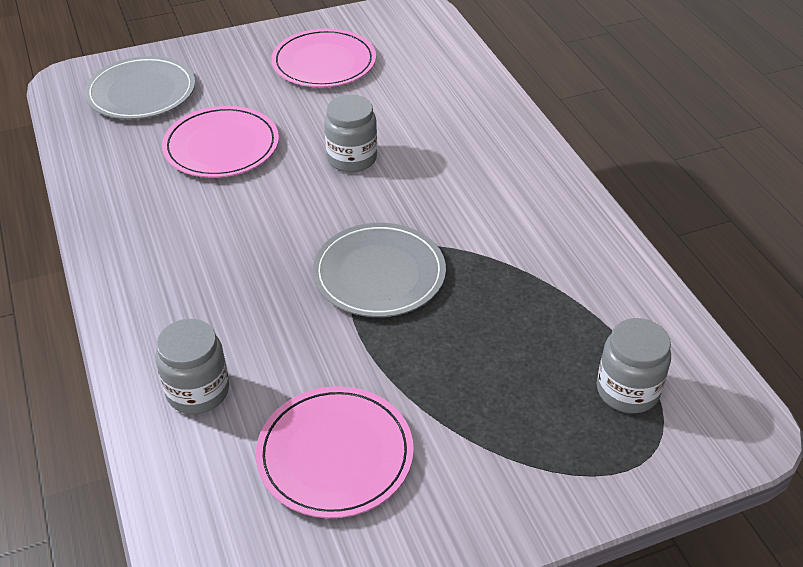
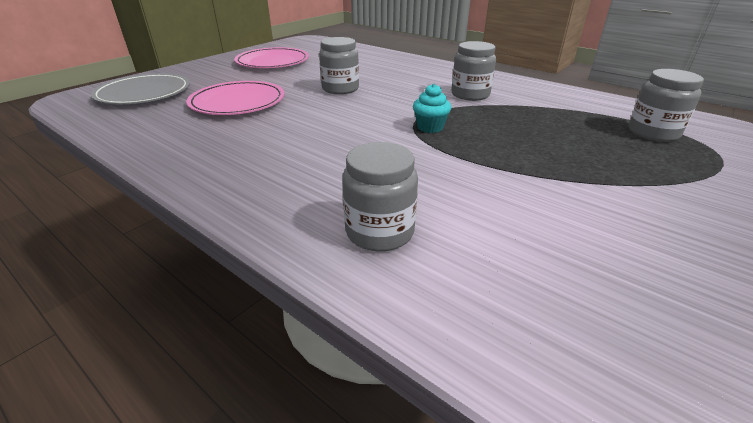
camera: 30 degrees left, 10 degrees down
(335, 454) = (551, 228): pink plate -> none
(379, 274) = (430, 127): grey plate -> turquoise cupcake
(495, 229) = (470, 95): none -> grey jar

